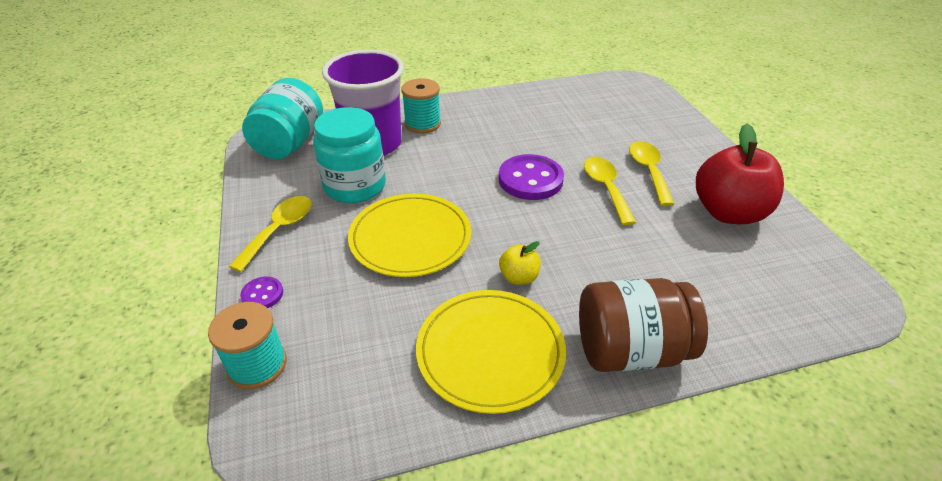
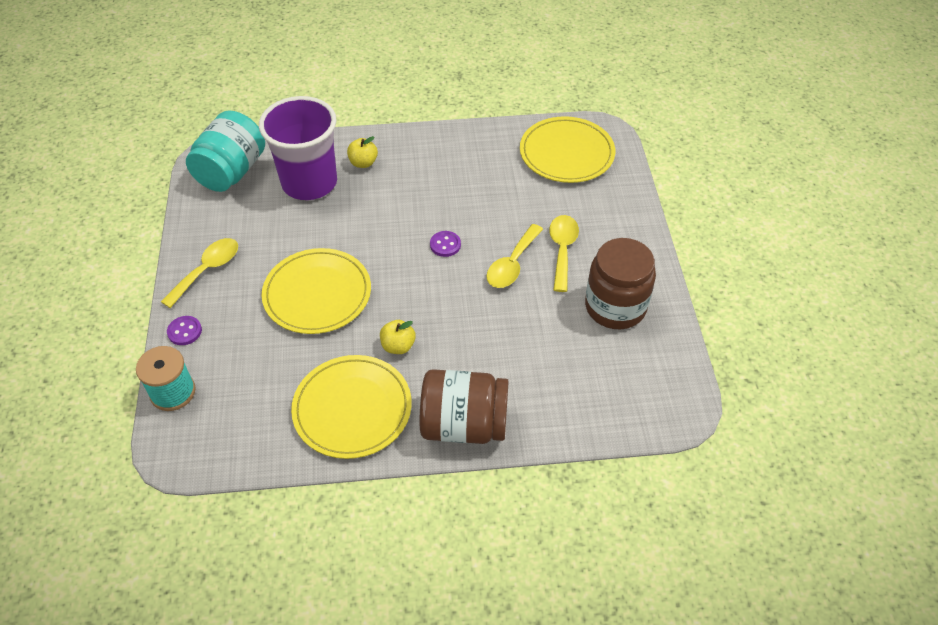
camera: 10 degrees right, 10 degrees up
(355, 186) = (282, 231): turquoise jar -> none
(422, 124) = (363, 163): turquoise spool -> yellow apple
(530, 179) = (445, 245): purple button -> purple button, size x0.50
(606, 188) = (512, 264): yellow spoon -> yellow spoon turned 150 degrees counterclockwise
(611, 99) = (566, 153): none -> yellow plate
(728, 212) = (615, 307): red apple -> brown jar

